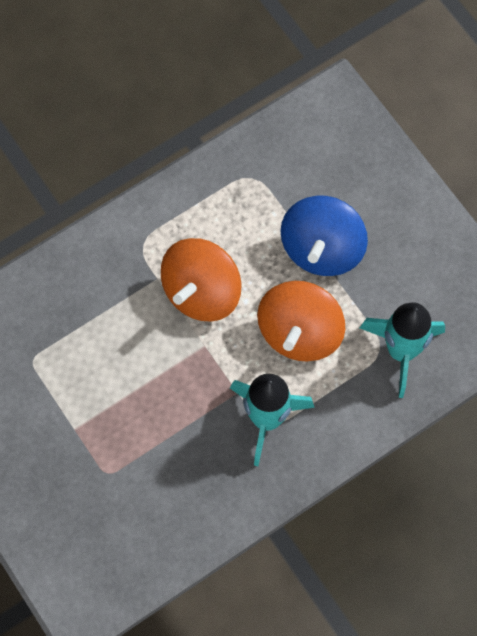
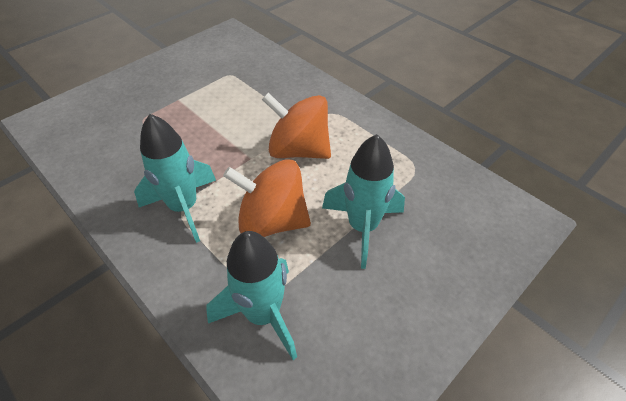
camera: 80 degrees right, 20 degrees down
(322, 249) = (362, 227): blue spinning top -> turquoise rocket

